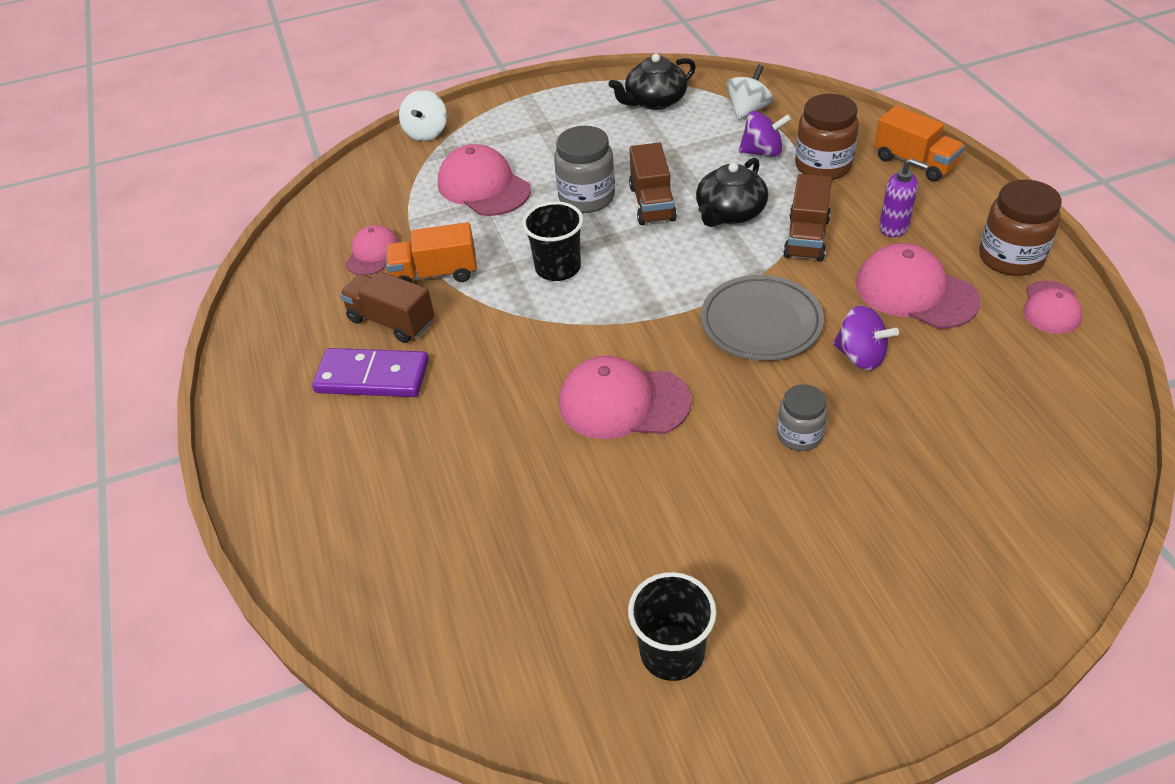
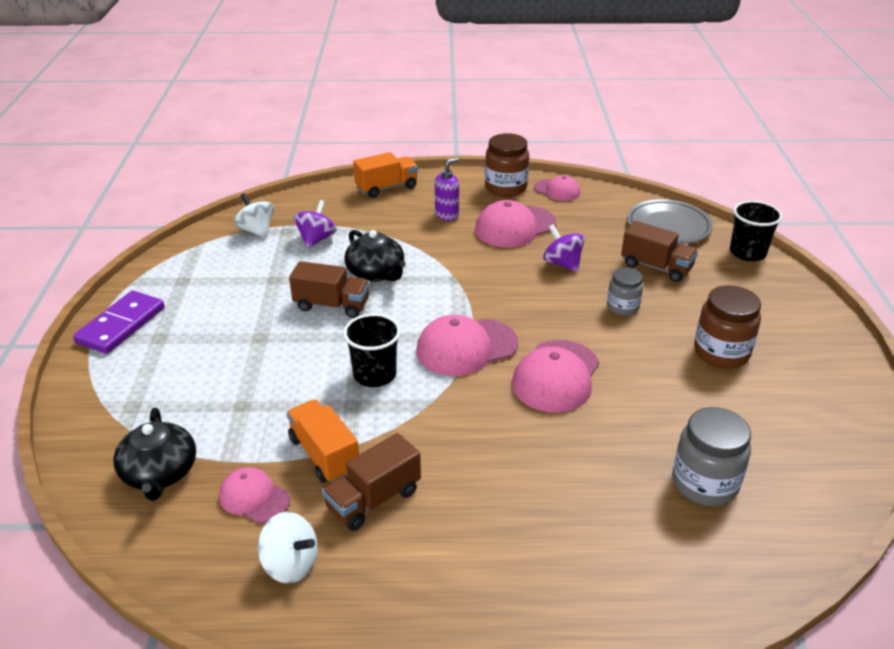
camera: 75 degrees left, 10 degrees down
(372, 377) = (446, 527): purple domino -> purple domino (121, 325)
(426, 132) = (78, 419): white spinning top -> white spinning top (290, 564)
(435, 274) = (324, 455): orange truck -> orange truck turned 135 degrees clockwise
(483, 186) = (216, 396): pink cap -> pink cap (466, 347)
(586, 198) = (292, 337): grey jar -> grey jar (704, 483)
(654, 101) = (192, 269): black teapot -> black teapot (160, 473)
(672, 652) = (792, 409): black cup -> black cup (747, 253)
(761, 323) = (507, 292): grey plate -> grey plate (668, 226)
(806, 238) = (431, 249): brown truck -> brown truck (656, 267)
(823, 166) = (357, 220): brown jar -> brown jar (721, 353)
(860, 356) = (562, 264): purple spinning top -> purple spinning top turned 90 degrees counterclockwise

